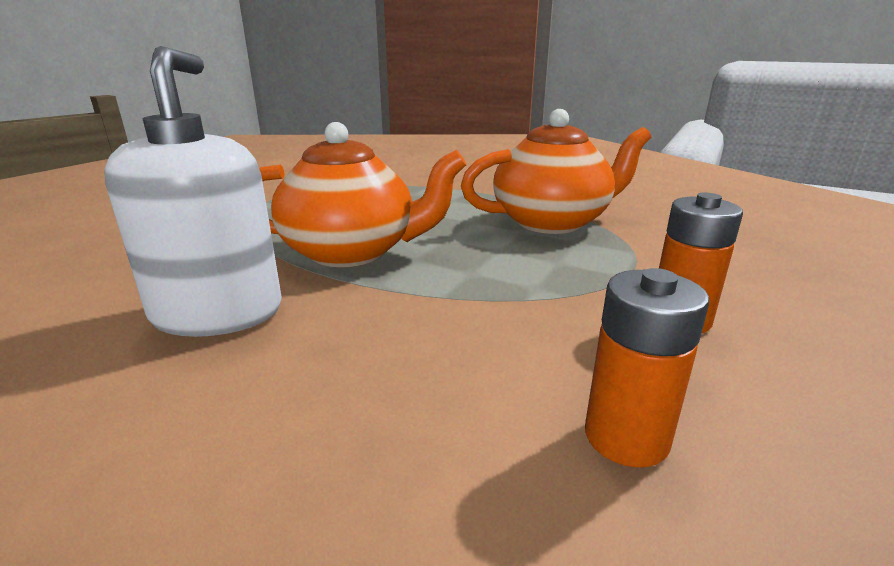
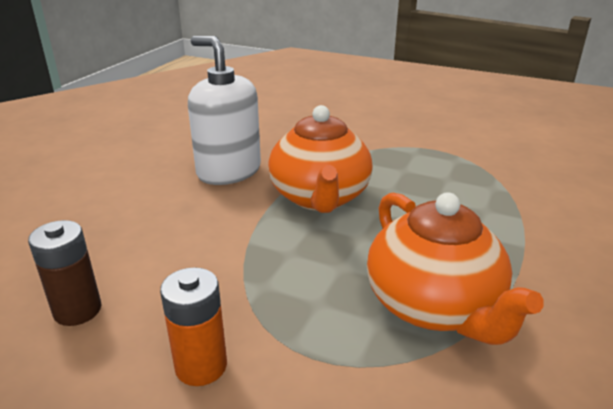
camera: 85 degrees right, 5 degrees up
(218, 312) = (228, 171): white soap dispenser -> white soap dispenser turned 135 degrees counterclockwise
(626, 437) = (77, 310): orange battery -> brown battery

